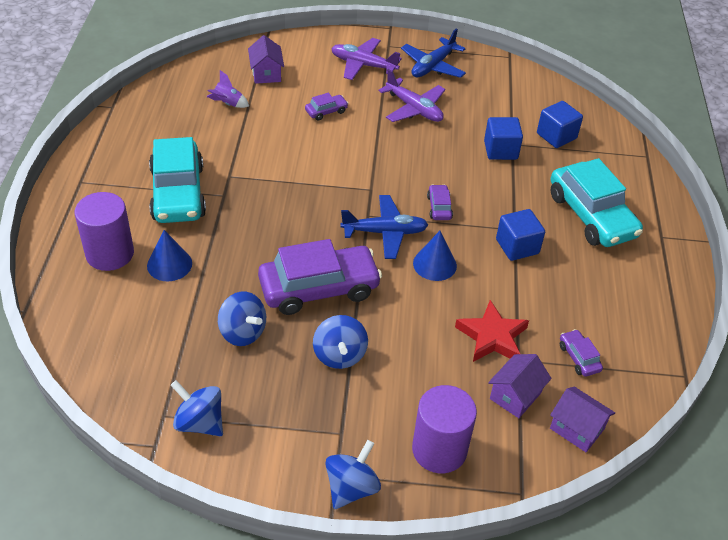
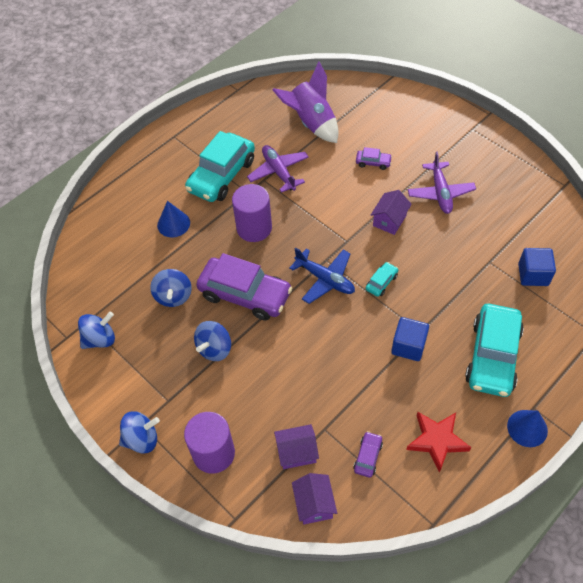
camera: 45 degrees right, 10 degrees up
(110, 254) = (147, 197): purple cylinder -> purple cylinder (254, 228)
(199, 422) = (100, 339): blue spinning top -> blue spinning top turned 75 degrees clockwise
(227, 104) = (311, 123): purple rocket -> purple rocket, size x2.18
(266, 73) = (359, 111): purple house -> purple house (389, 220)
(363, 65) = (436, 137): purple plane -> purple plane (279, 172)
(433, 66) = (491, 163): blue plane -> none
(434, 264) = (336, 323): blue cone -> blue cone (527, 428)
(439, 207) = (381, 282): purple car -> turquoise car
(492, 337) = (323, 401): red star -> red star (437, 440)
(500, 150) = (474, 262): blue cube -> none

